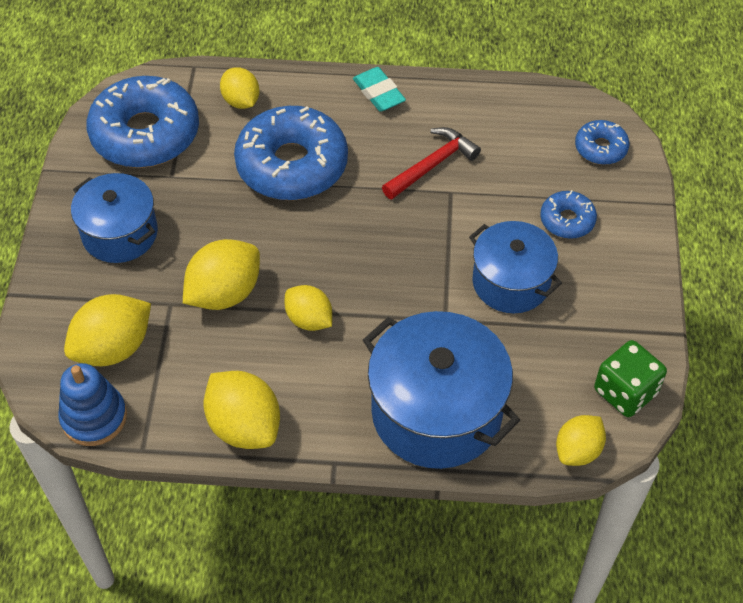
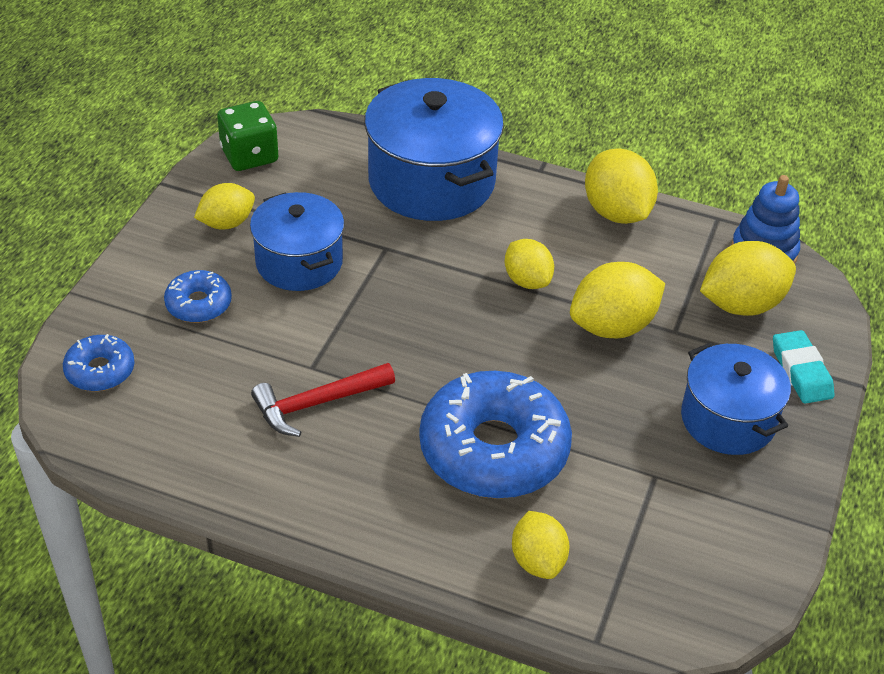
camera: 165 degrees left, 10 degrees down
(145, 134) = (683, 545): blue donut -> none
(379, 93) = (339, 520): turquoise eraser -> turquoise eraser (801, 371)
(578, 450) = (321, 129): yellow lemon -> yellow lemon (227, 223)

